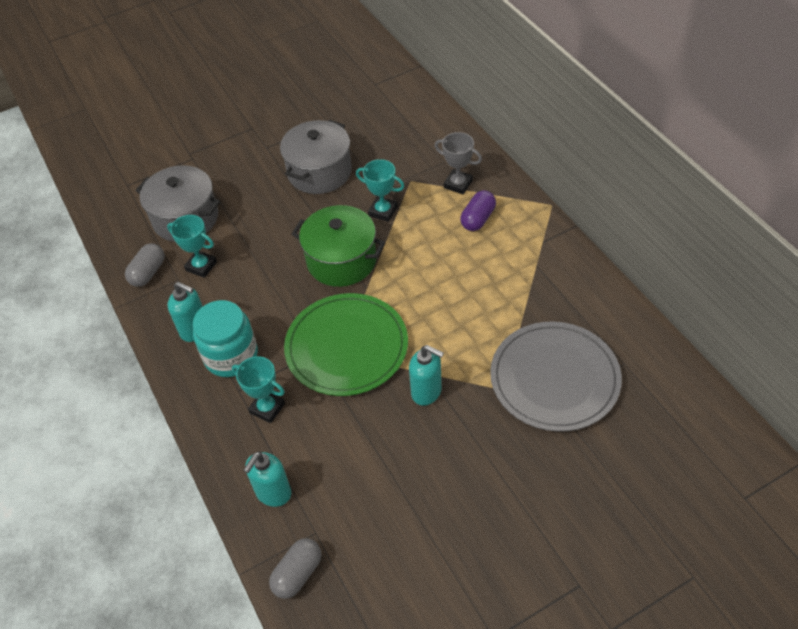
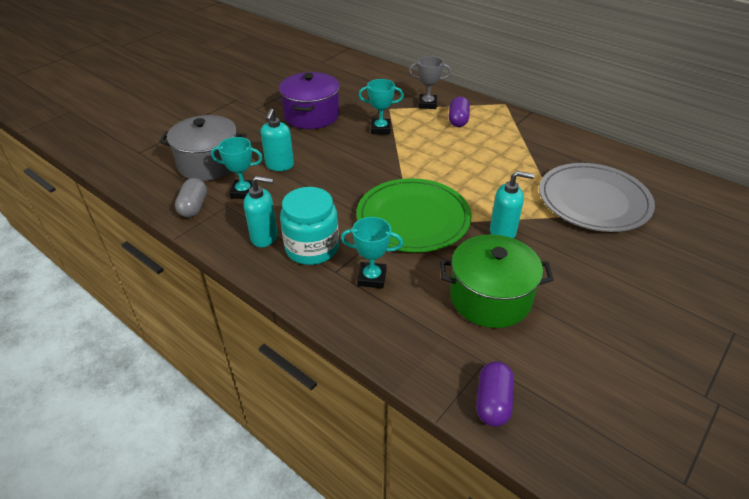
camera: 25 degrees left, 10 degrees down
(273, 493) = (422, 342): turquoise soap dispenser -> turquoise soap dispenser (279, 165)
(298, 574) = (493, 402): grey capsule -> purple capsule
(319, 172) = (311, 115): grey pot -> purple pot
(341, 260) = (368, 164): green pot -> green pot (490, 298)

